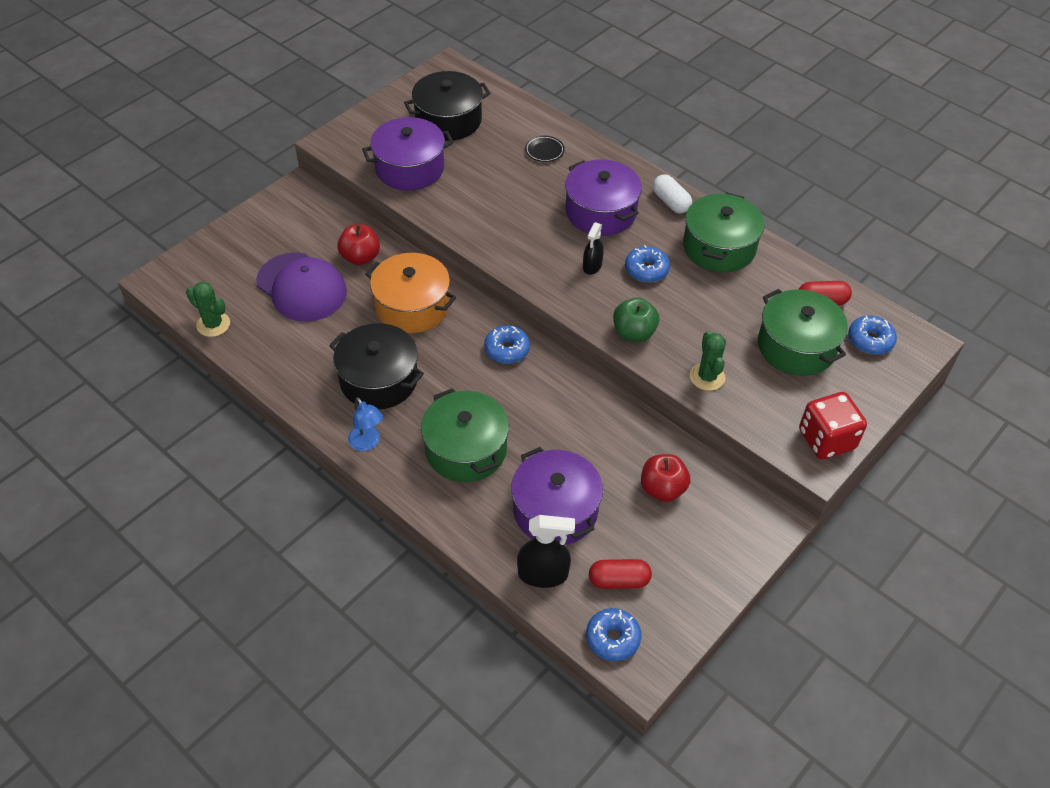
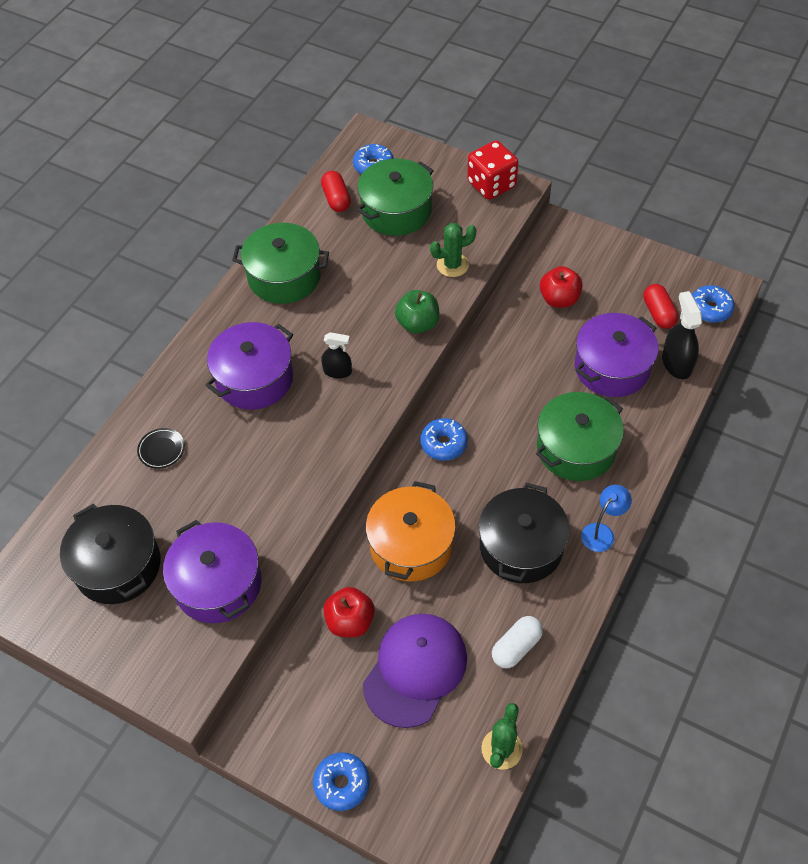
camera: 100 degrees left, 5 degrees up
(646, 270) = (331, 327): blue donut -> blue donut (342, 783)
(670, 202) = (226, 322): white capsule -> white capsule (516, 647)

